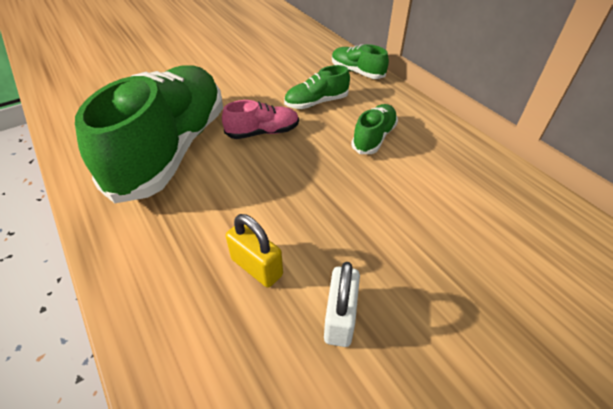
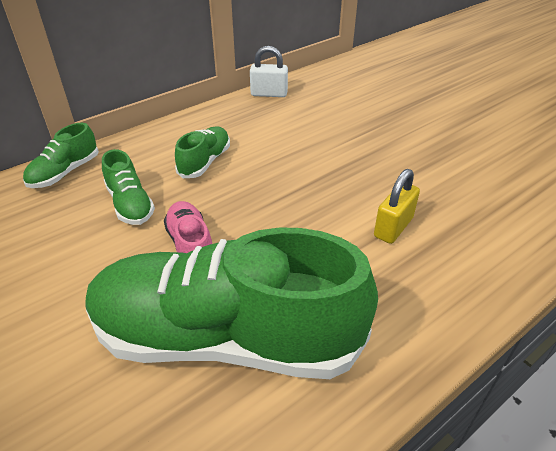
camera: 95 degrees left, 5 degrees down
(340, 318) = (420, 180): white padlock -> white padlock (269, 94)
(374, 138) = (205, 162): green shoe -> green shoe turned 90 degrees clockwise

